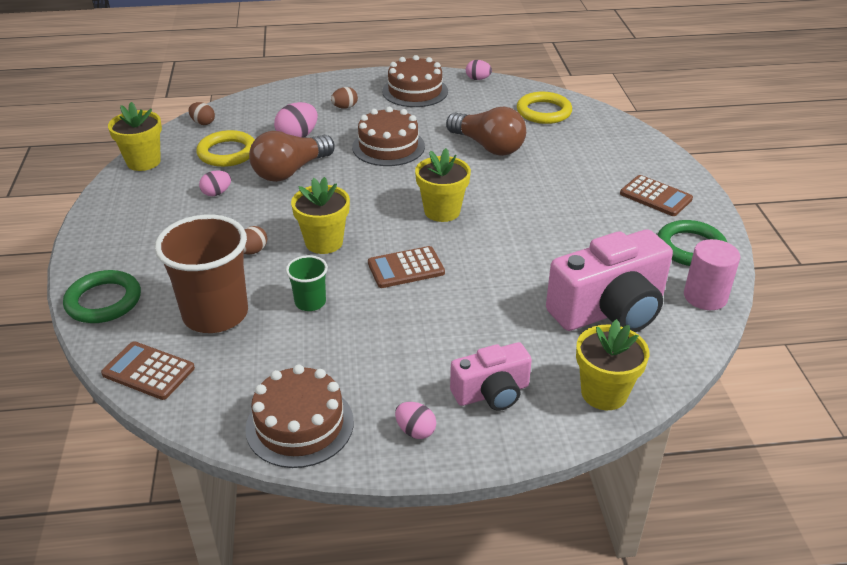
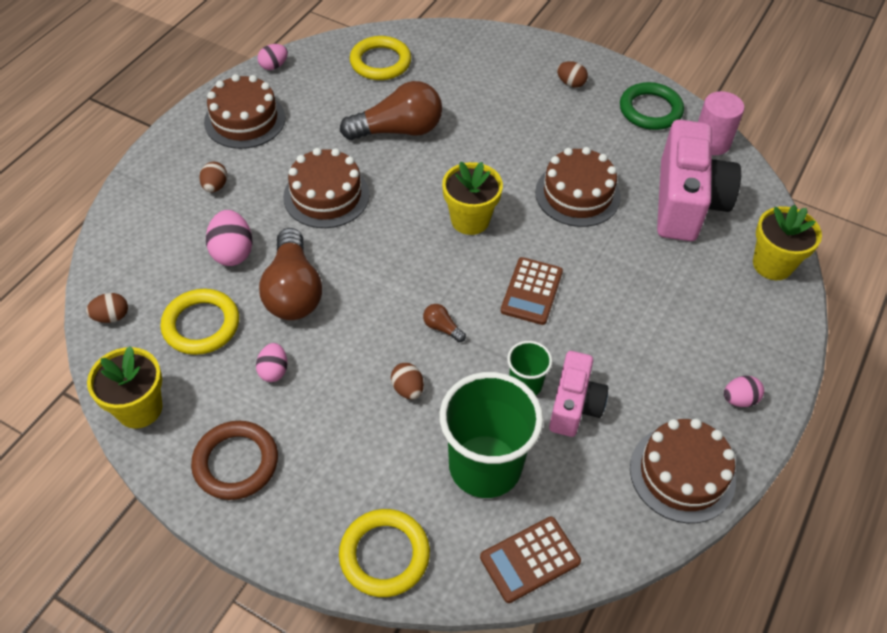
camera: 55 degrees left, 15 degrees up
(103, 301) = (384, 555): green ring -> yellow ring
(131, 212) = (236, 463): none -> brown ring
(215, 314) = (485, 466): brown cup -> green cup
(324, 242) = (442, 328): yellow flower pot -> brown light bulb
(492, 393) = (729, 328): pink camera -> pink camera (574, 405)
(536, 249) = (577, 194): none -> brown cake
(655, 196) = (570, 83): brown calculator -> brown egg

